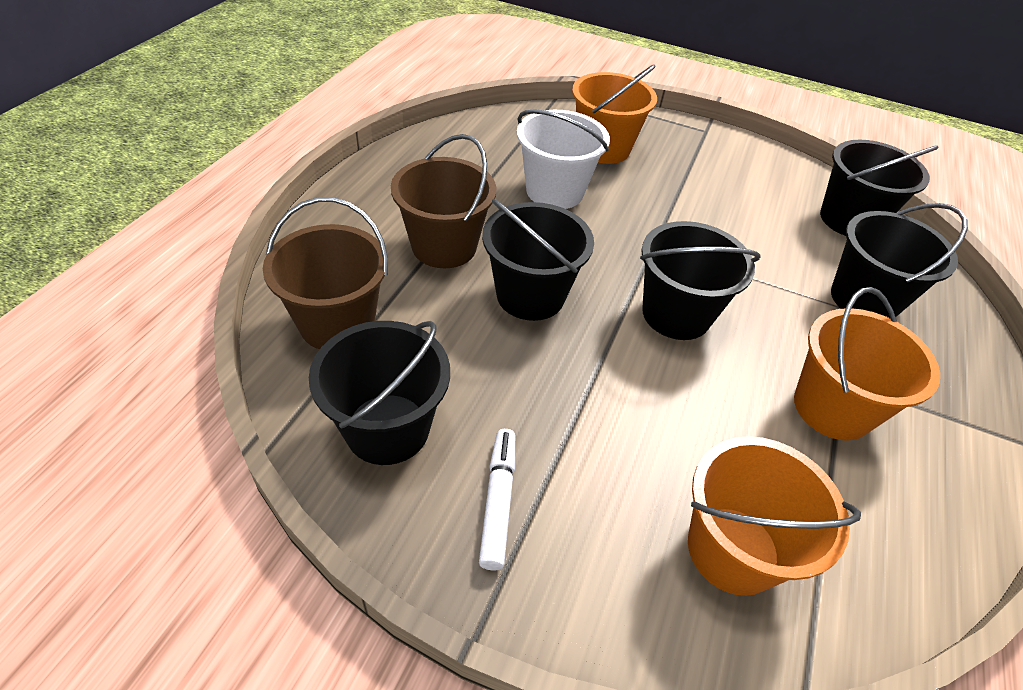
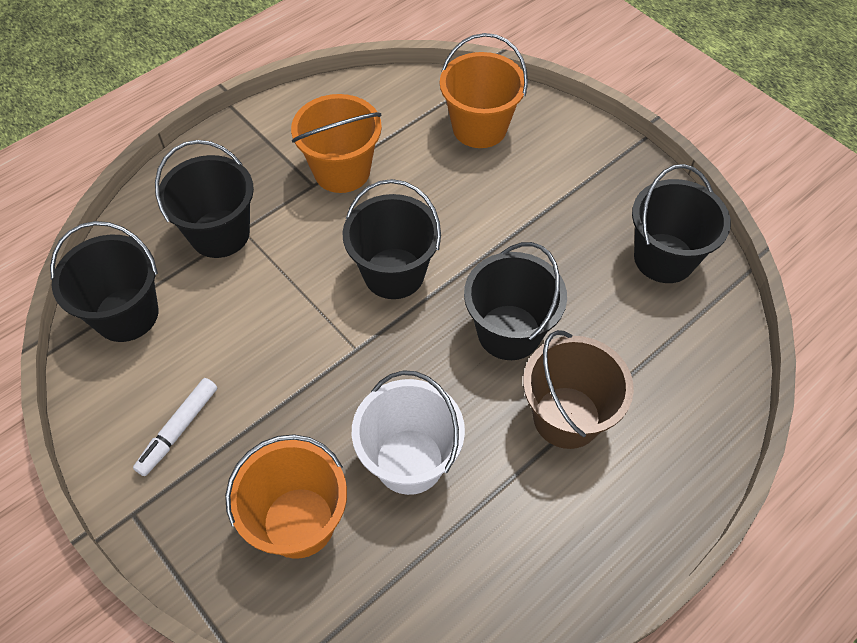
camera: 150 degrees left, 10 degrees up
(337, 323) = (687, 358): brown bucket -> none
(498, 501) = (604, 193): white marker -> white marker (178, 430)

